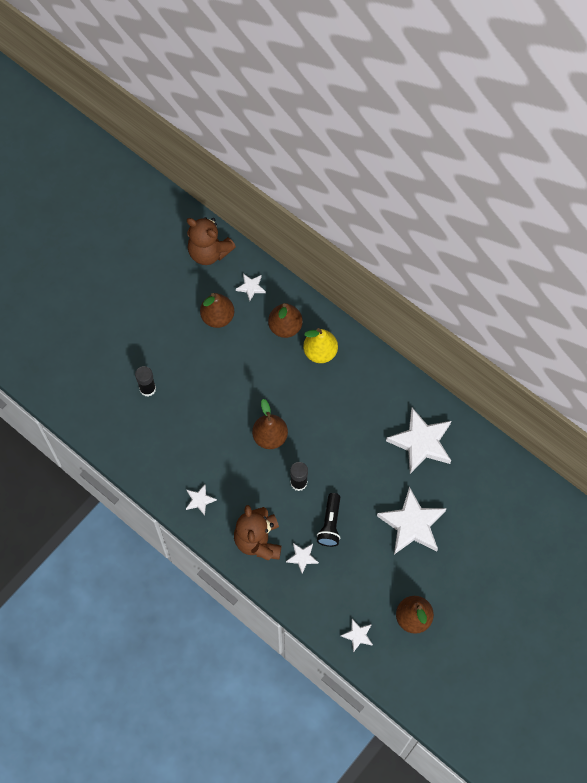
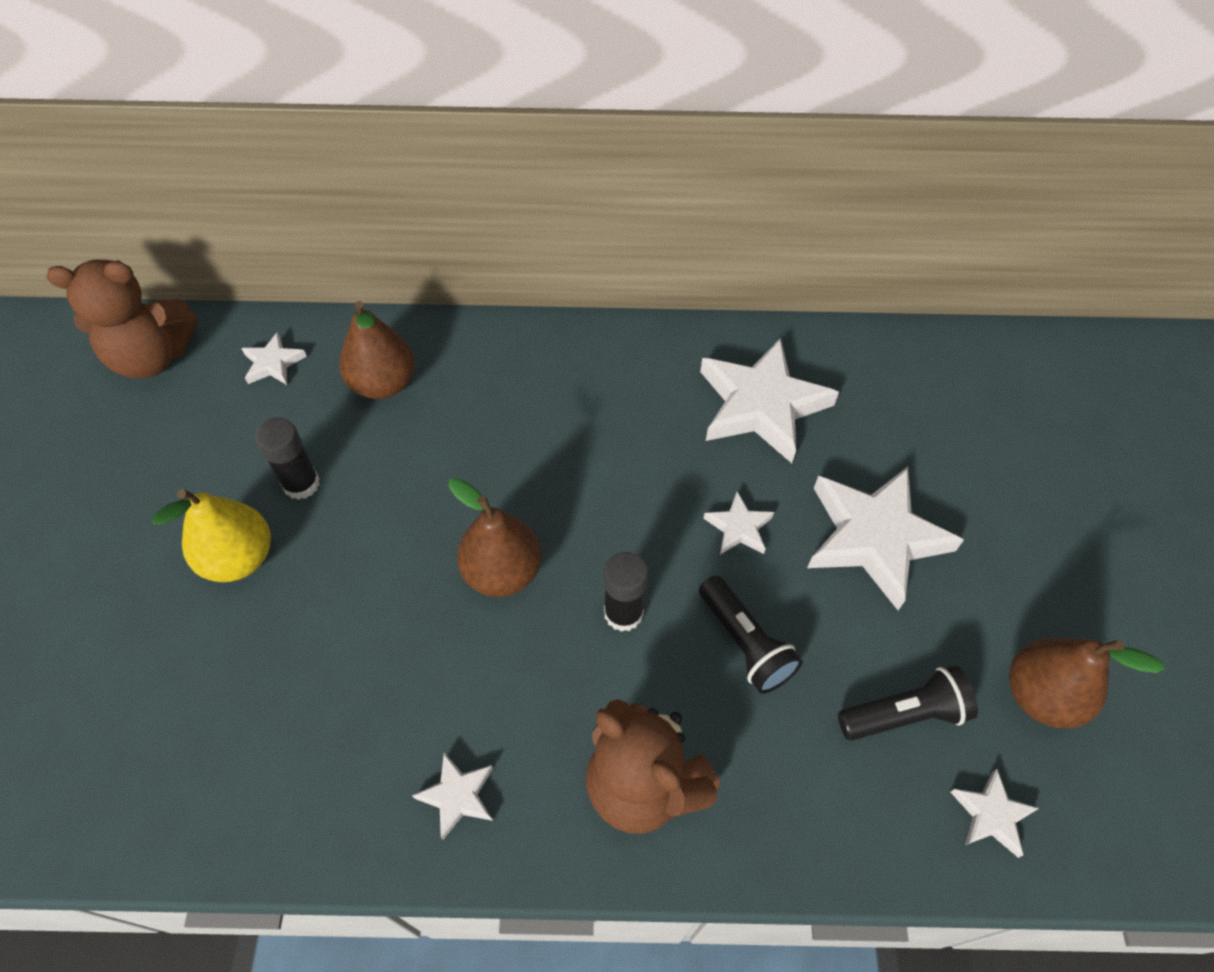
camera: 40 degrees left, 10 degrees down
(147, 389) = (182, 655): black glue stick -> black glue stick (301, 484)
(218, 317) = (244, 443): brown pear -> none
(302, 557) = (753, 747): white star -> white star (739, 528)
(320, 352) = (476, 383): yellow pear -> yellow pear (239, 558)
(361, 587) = (904, 714): none -> black flashlight

